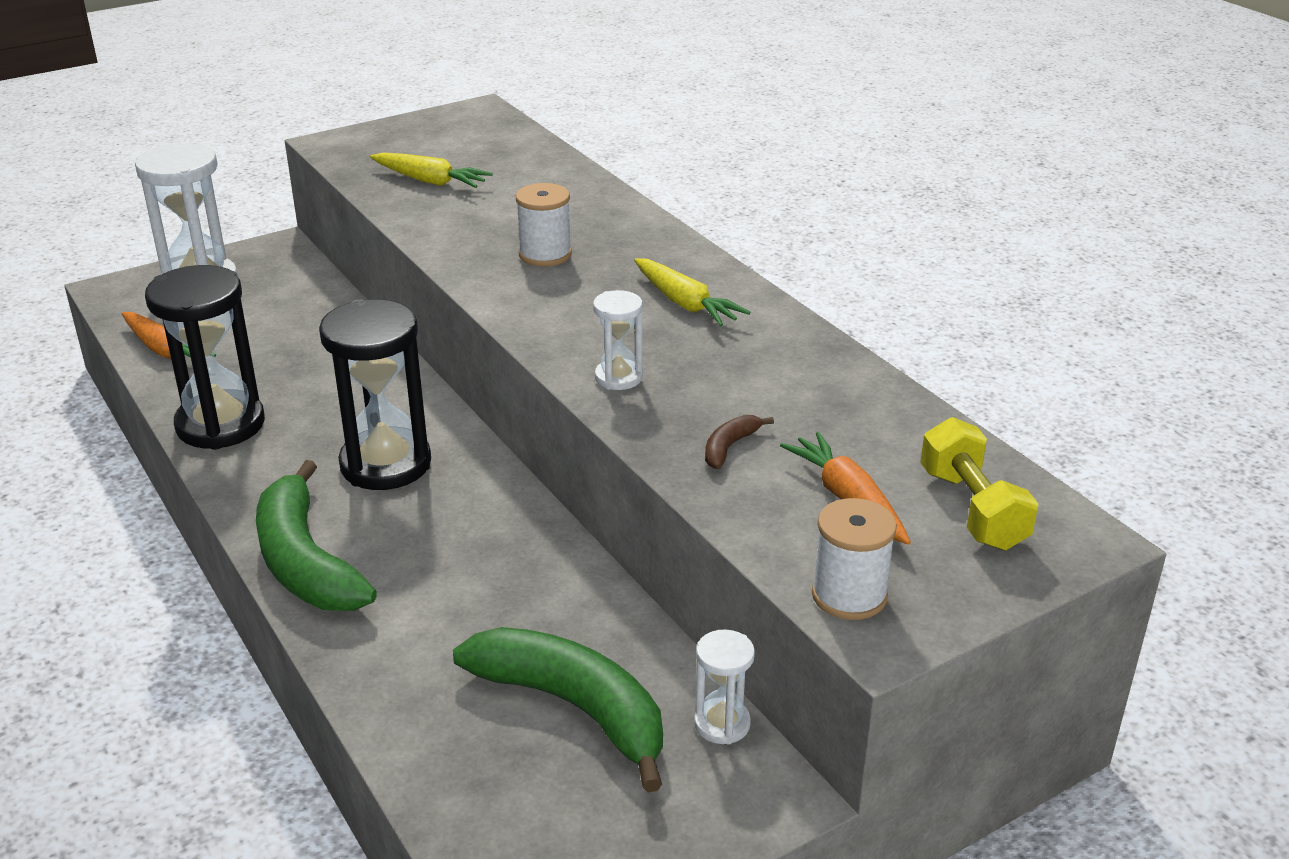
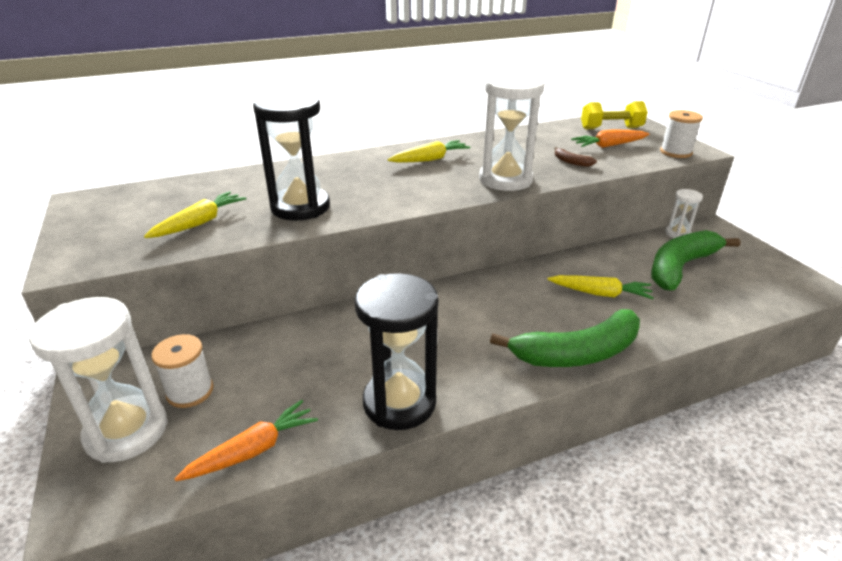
camera: 80 degrees left, 0 degrees up
(386, 464) = (470, 319): black hourglass -> black hourglass (300, 207)
(465, 592) = (600, 293): none -> yellow carrot
(545, 254) = (350, 190): white spool -> white spool (190, 391)
(618, 377) = (505, 180): white hourglass -> white hourglass, size x2.02

